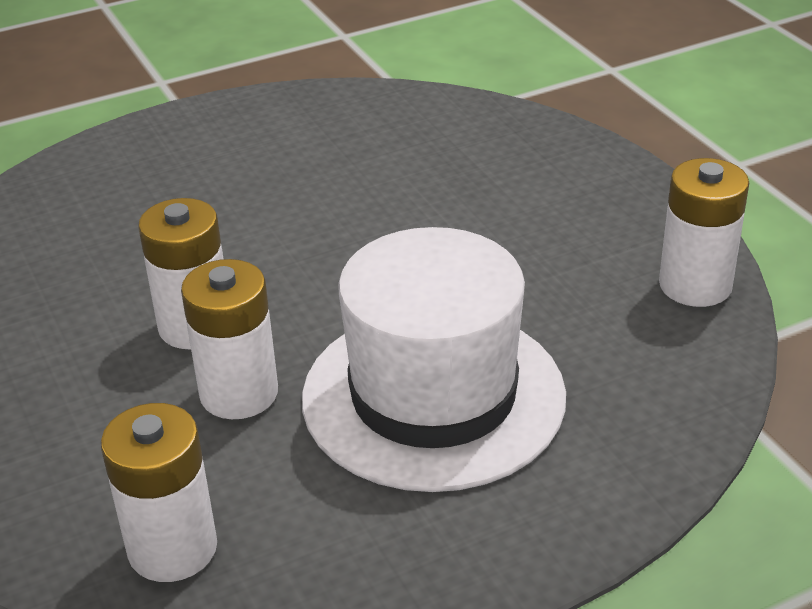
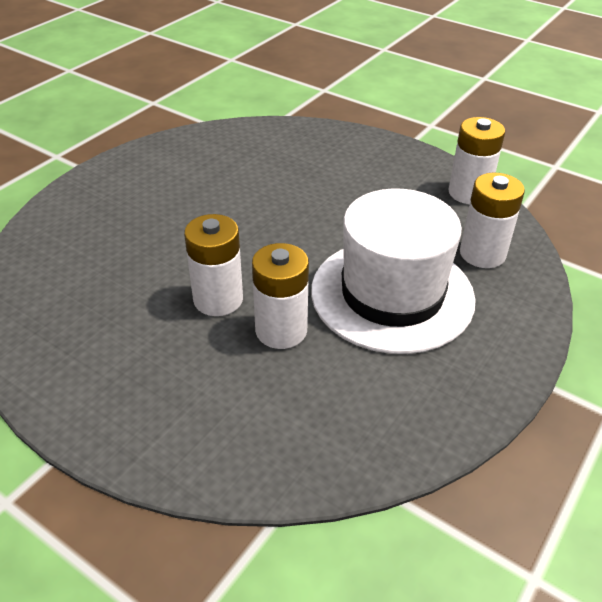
camera: 30 degrees left, 5 degrees up
(172, 548) = (324, 438): white battery -> white battery (482, 254)

